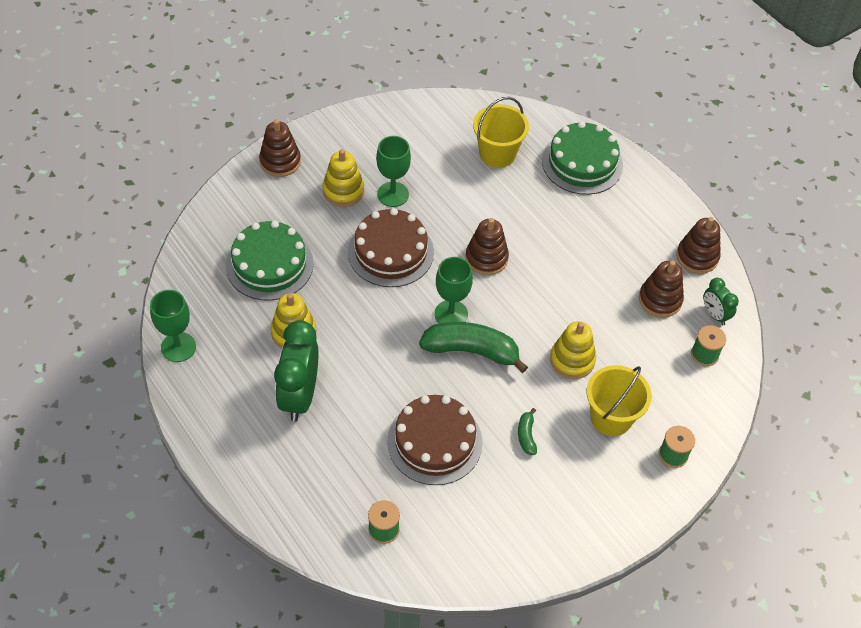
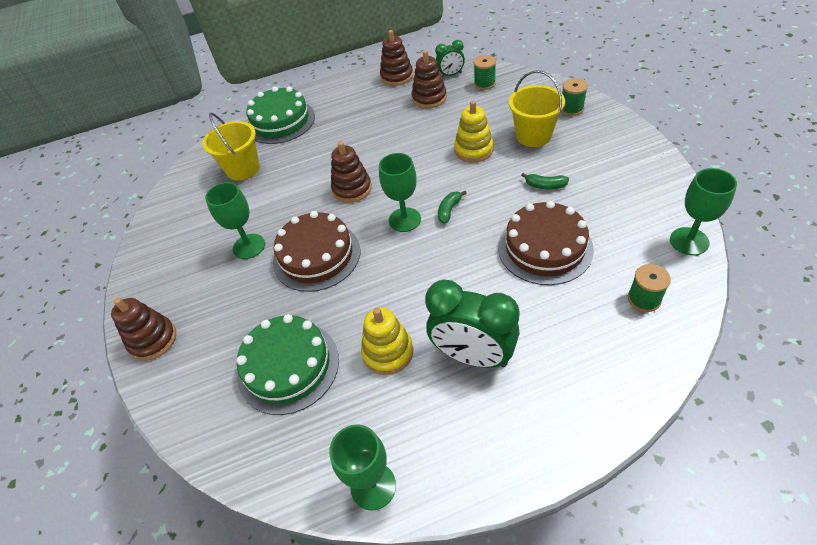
camera: 65 degrees left, 5 degrees down
(343, 191) = (223, 286): yellow stacking toy -> none
(467, 573) = (689, 241): none -> green goblet
(471, 351) = (449, 210): green banana -> green banana, size x0.46

